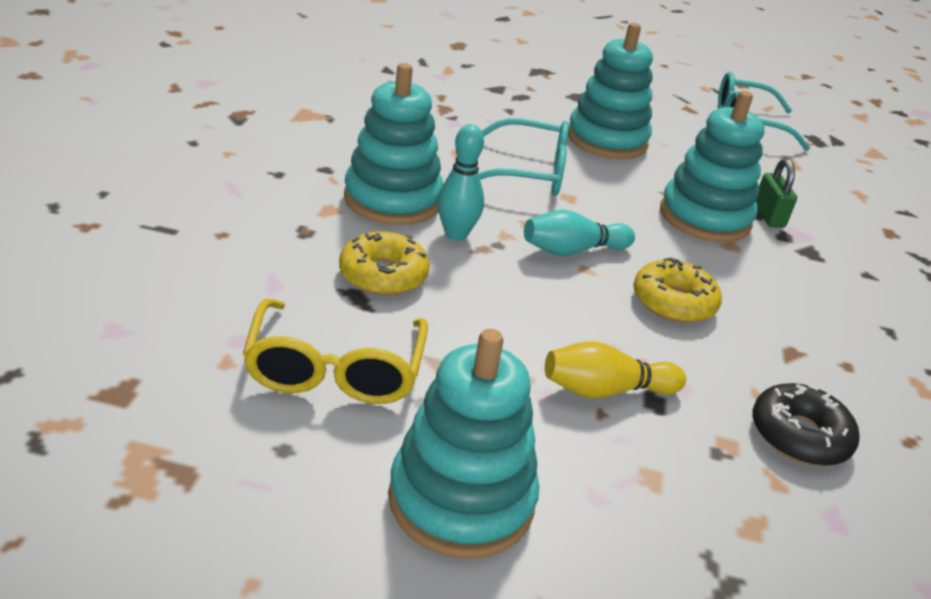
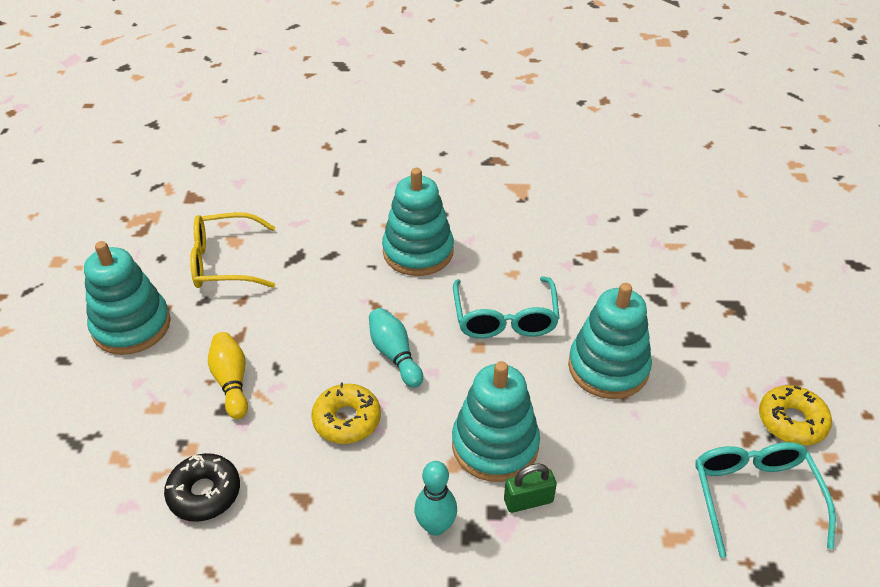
camera: 85 degrees right, 10 degrees up
(383, 275) = (323, 263): yellow donut -> yellow donut (791, 421)
(456, 234) = (387, 289): turquoise bowling pin -> turquoise bowling pin (436, 526)

